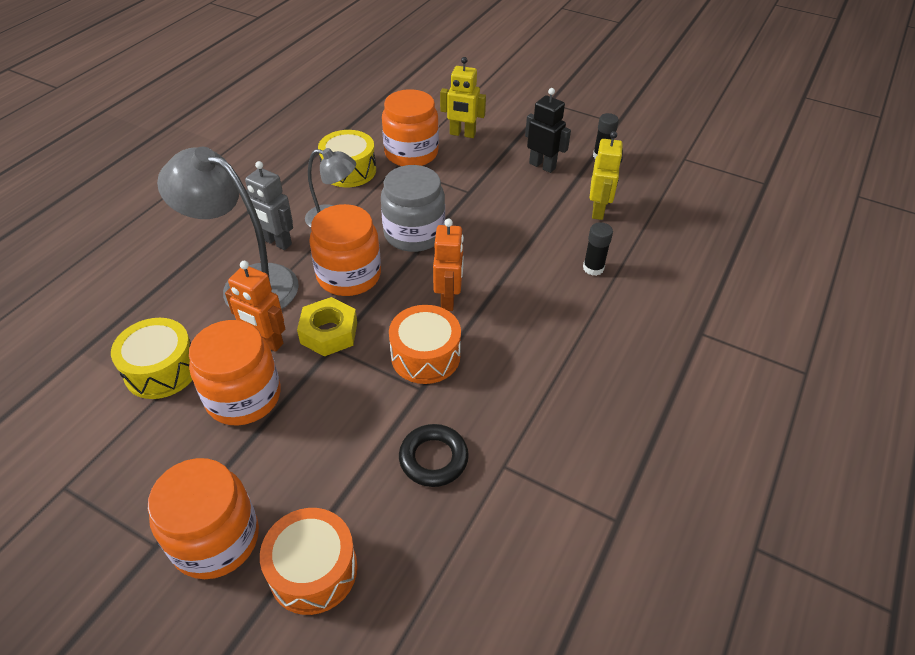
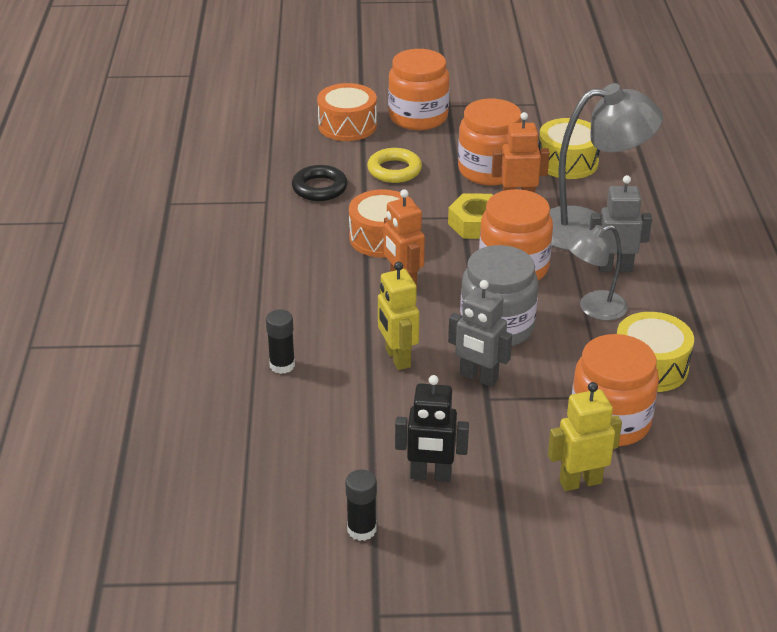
camera: 150 degrees right, 10 degrees down
(333, 447) = (394, 170): none -> yellow ring
(462, 206) = (478, 377): none -> grey robot
(598, 210) = (316, 437): yellow robot -> yellow robot (397, 358)

